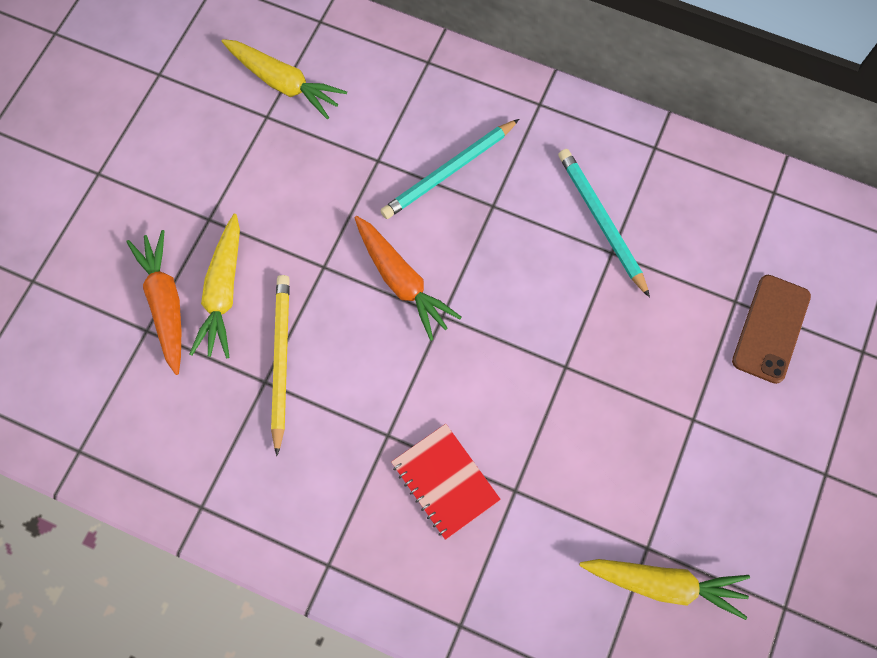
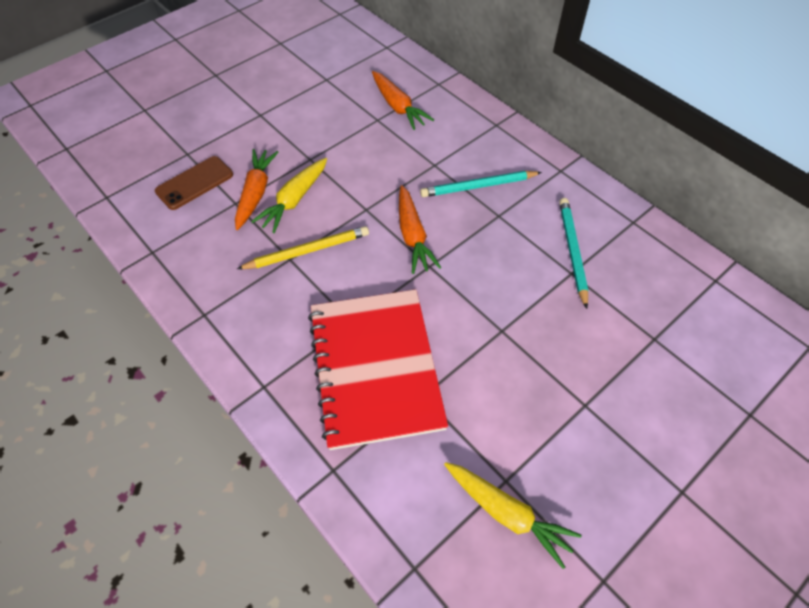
camera: 25 degrees right, 15 degrees down
(281, 361) = (307, 251): yellow pencil -> yellow pencil turned 45 degrees clockwise
(284, 83) = (398, 106): yellow carrot -> orange carrot
(445, 481) = (375, 368): red notebook -> red notebook, size x2.10
(770, 328) = (676, 368): brown phone -> brown phone (194, 183)

